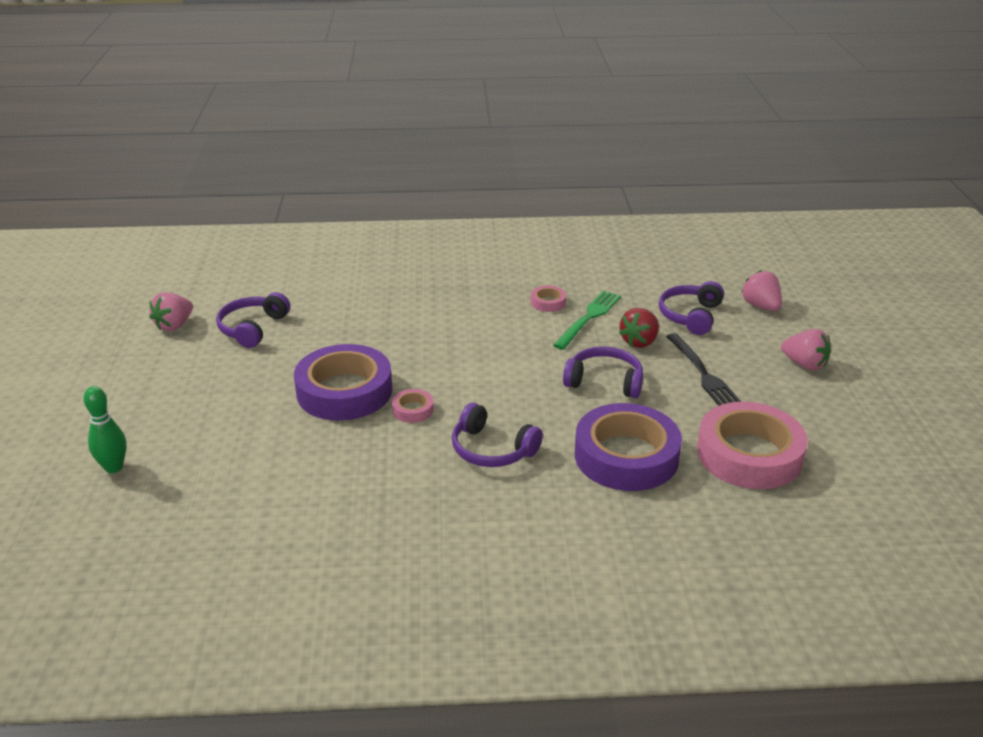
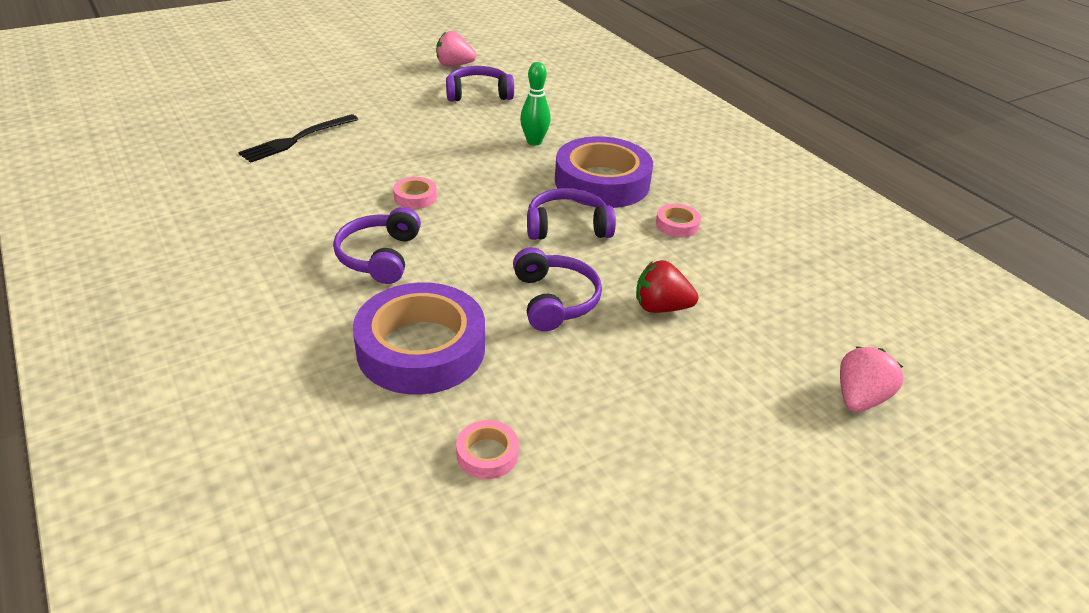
camera: 60 degrees right, 5 degrees up
(114, 467) = (259, 99): green bowling pin -> green bowling pin (534, 142)
(344, 391) = (419, 157): purple tape -> purple tape (602, 182)
(589, 317) = (675, 259): green fork -> none
(690, 316) = (762, 336): purple headphones -> purple headphones (567, 226)
(704, 374) = (637, 376): black fork -> black fork (296, 140)
(749, 454) = (487, 454): pink tape -> pink tape, size x0.42
(804, 364) = (750, 474): pink strawberry -> none

